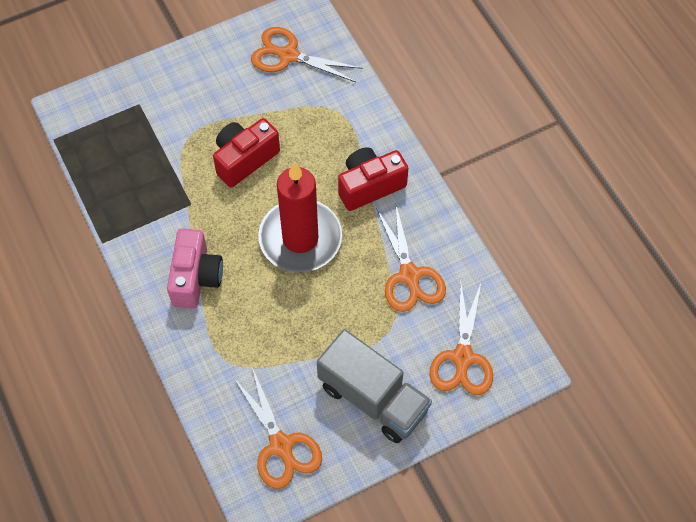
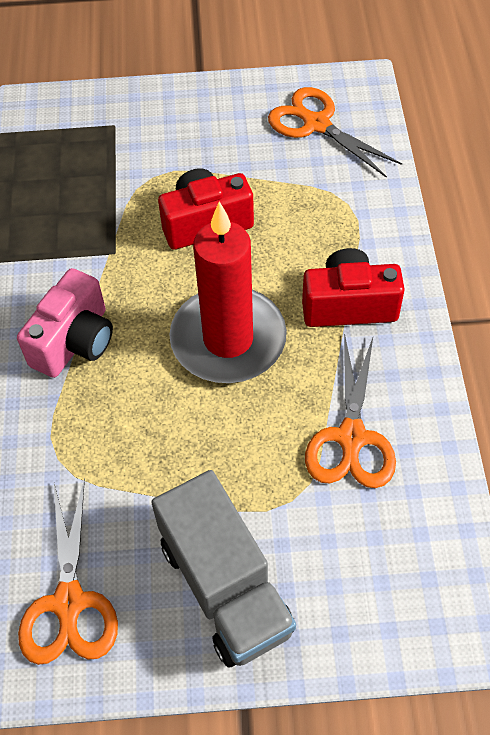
camera: 25 degrees right, 5 degrees down
(462, 358) = (378, 580): orange scissors -> none

